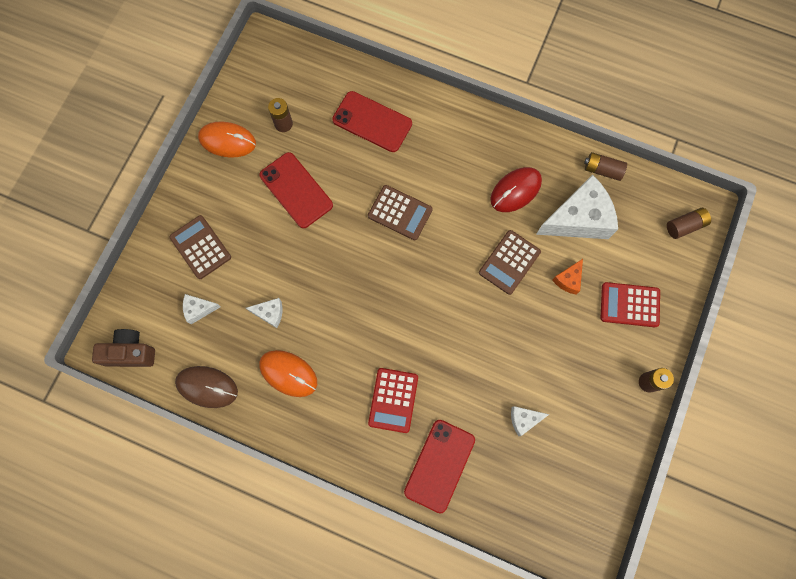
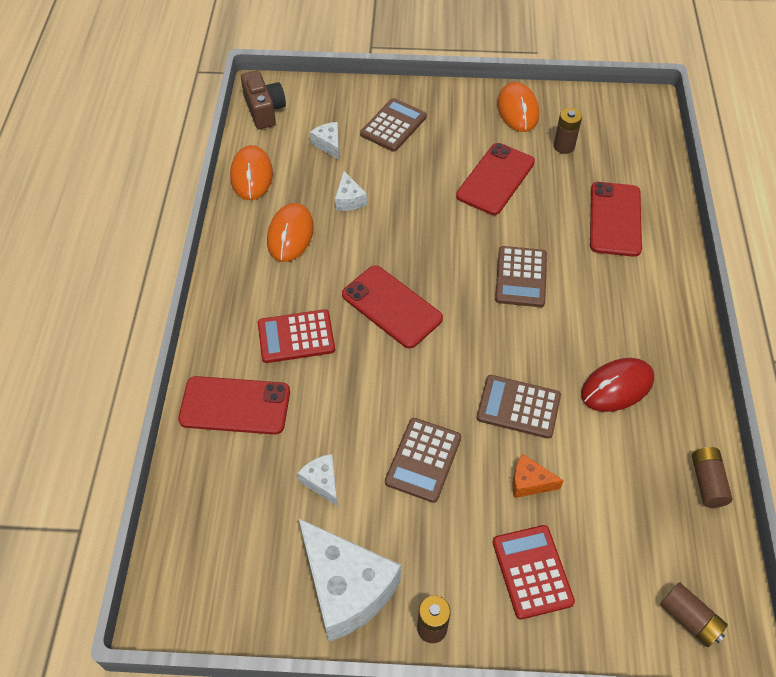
camera: 70 degrees right, 20 degrees down
(207, 387) = (251, 175): brown mouse -> orange mouse
(391, 318) = (391, 307): none -> red phone
(515, 190) = (617, 387): red mouse -> red mouse turned 60 degrees counterclockwise
(529, 343) = (423, 460): none -> brown calculator
(578, 219) = (620, 471): white cheese -> white cheese (346, 588)

